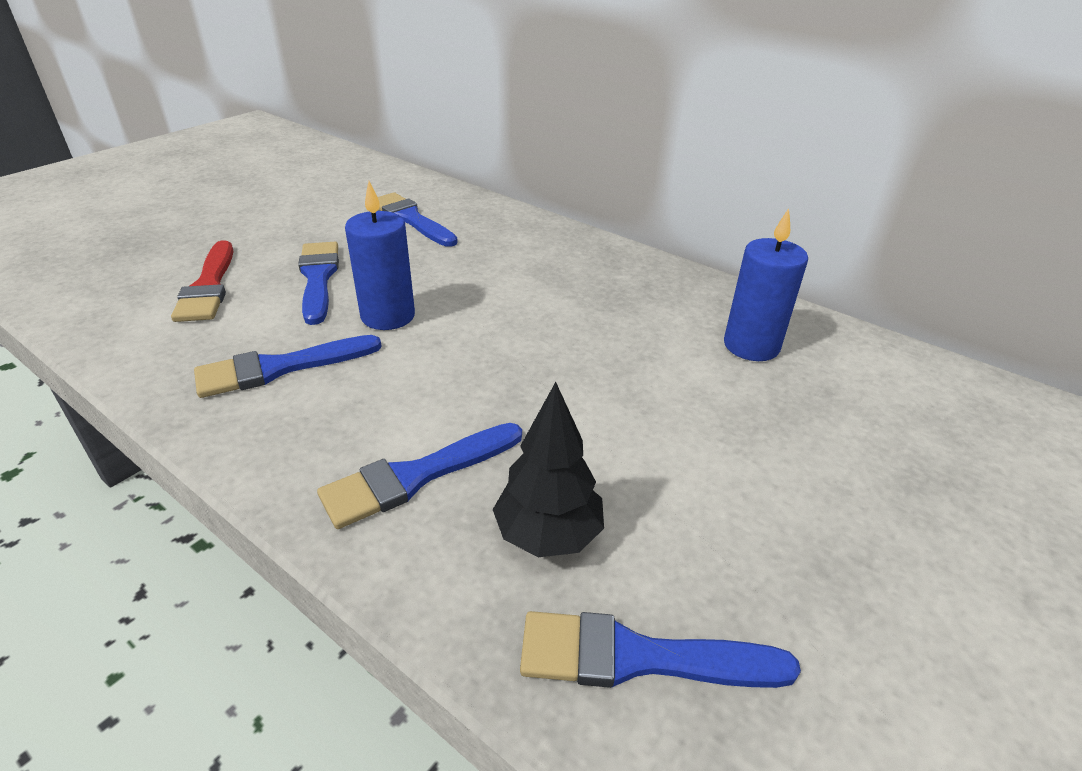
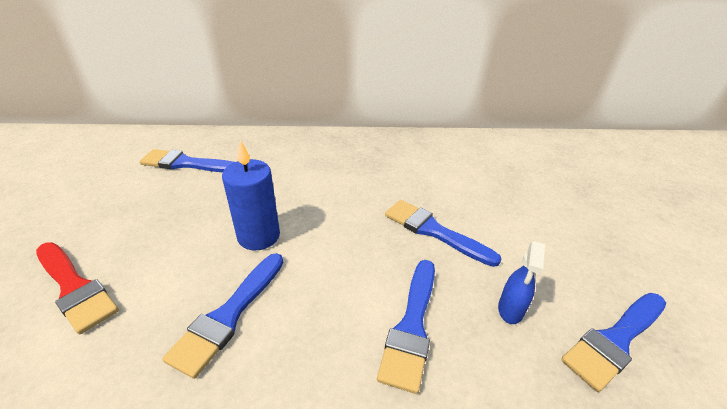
camera: 40 degrees left, 0 degrees up
(318, 278) = (169, 234): blue brush -> blue brush (433, 231)
(548, 535) = (510, 310): black tree -> blue spray bottle
(751, 346) = (459, 160): blue candle -> none

